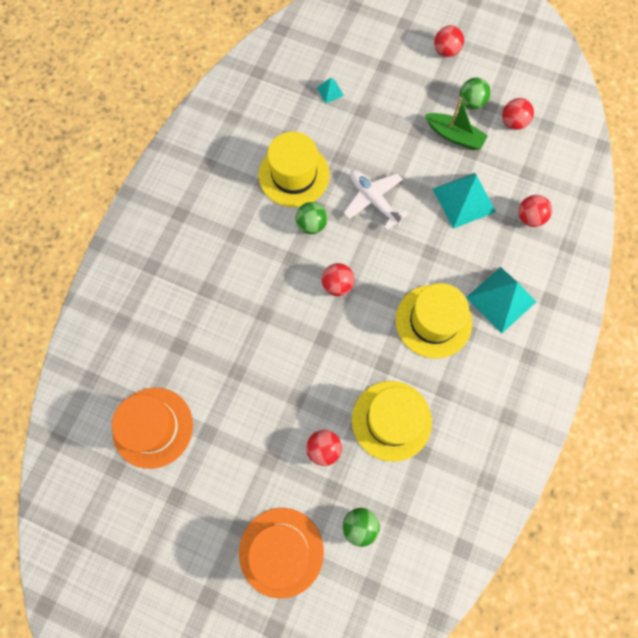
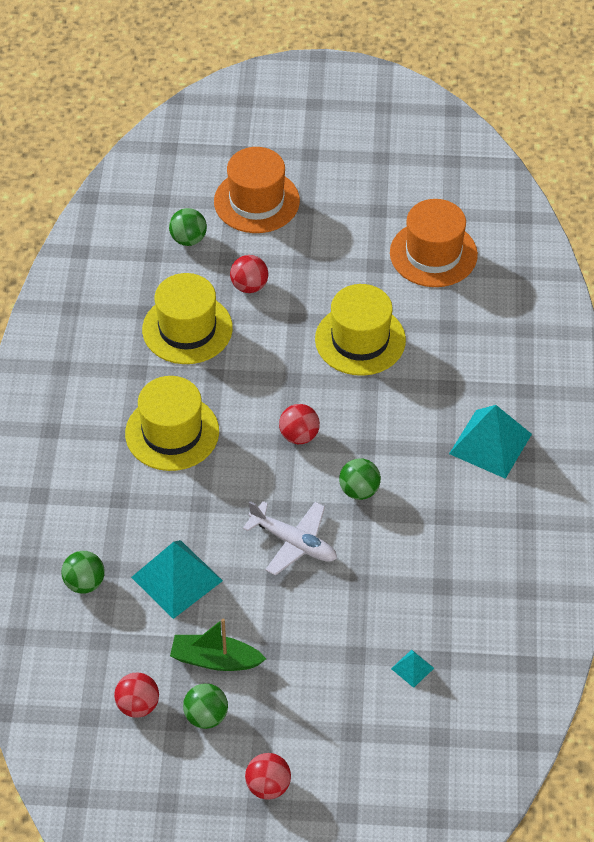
camera: 160 degrees right, 20 degrees down
(294, 175) = (409, 542): yellow hat -> yellow hat (360, 340)
(501, 299) = (98, 478): turquoise pyramid -> turquoise pyramid (490, 443)
(529, 217) = (84, 583): red ball -> green ball

